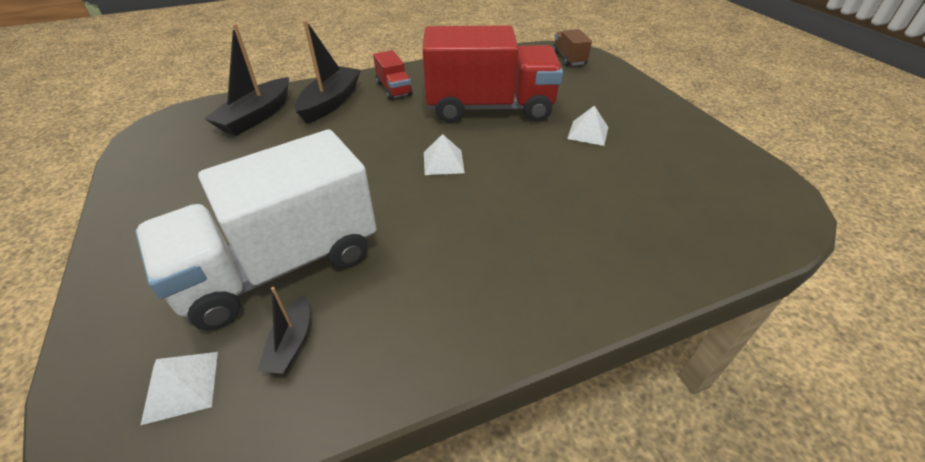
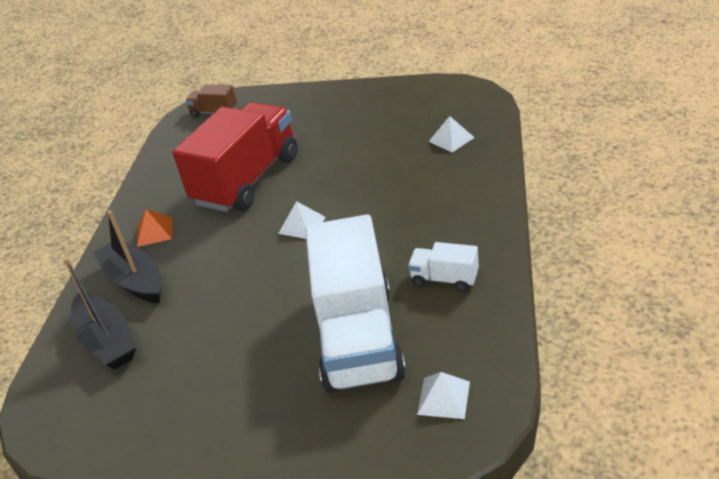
camera: 55 degrees left, 5 degrees down
(291, 343) = (440, 338): black boat -> none
(394, 89) = (154, 232): red truck -> orange pyramid
(401, 309) = (444, 279): none -> white truck
(588, 133) = (330, 140): white pyramid -> white pyramid (451, 139)

